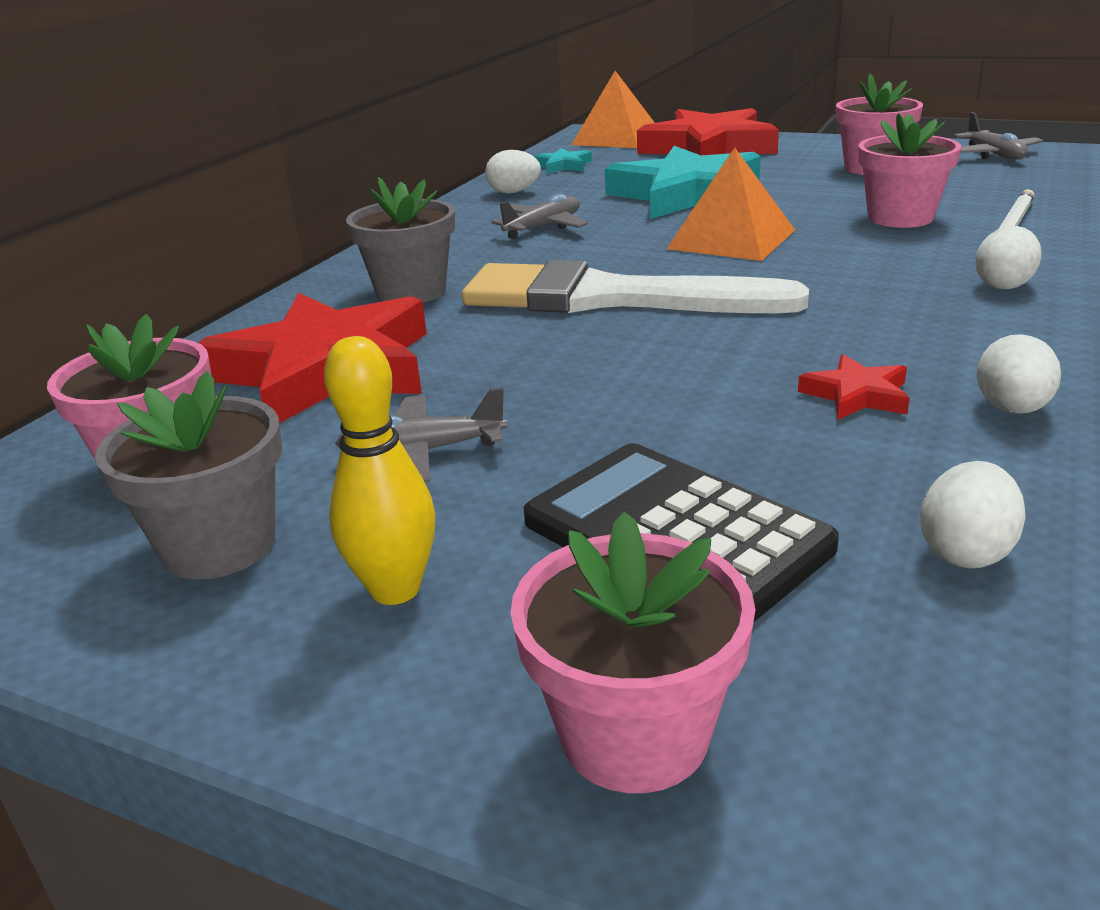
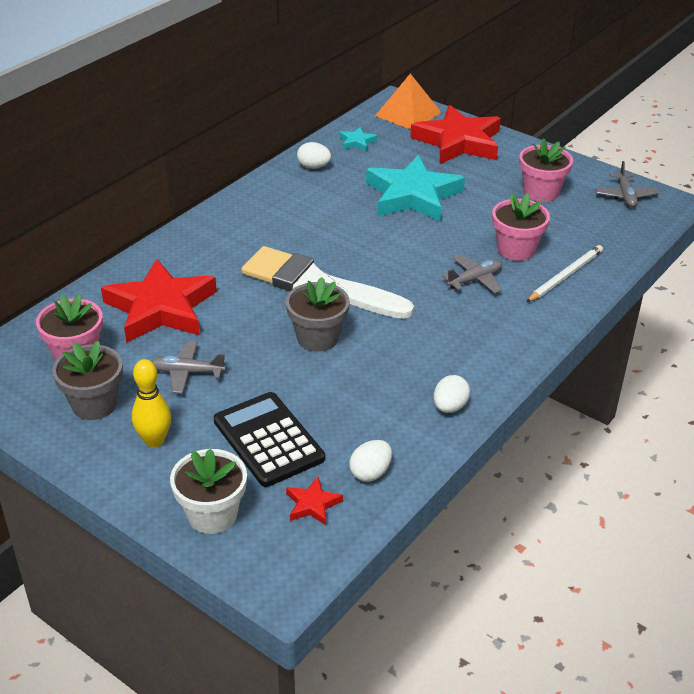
camera: 10 degrees right, 10 degrees up
(411, 292) = (220, 254): grey flower pot -> grey flower pot (317, 338)
(543, 227) = (314, 210): grey plane -> grey plane (475, 280)
(634, 734) = (212, 514): pink flower pot -> white flower pot
(731, 239) = (410, 247): orange pyramid -> none
(856, 395) = (390, 382): red star -> red star (312, 504)
(1003, 285) = (520, 322): white egg -> none

